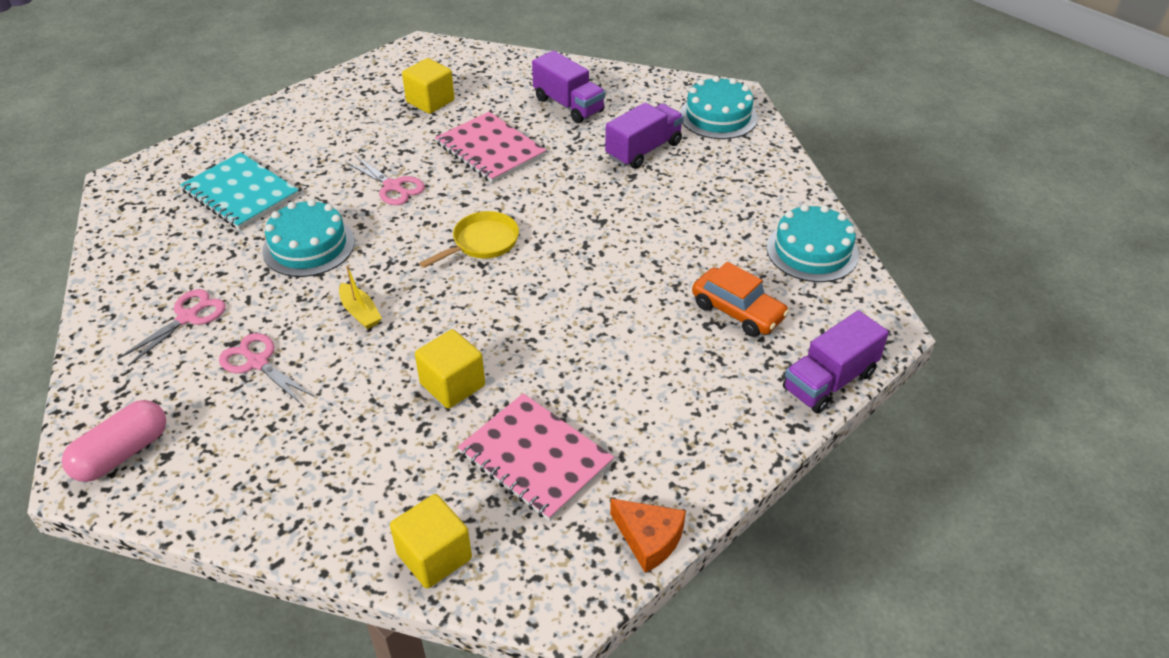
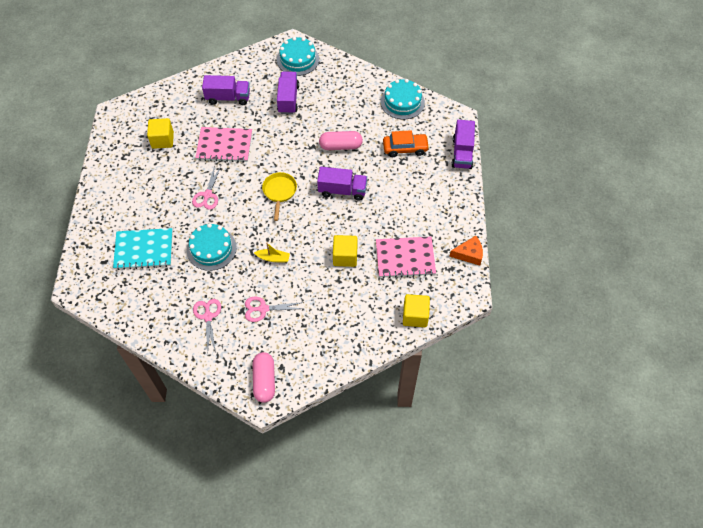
camera: 45 degrees left, 15 degrees up
(393, 187) = (207, 195): pink scissors -> pink scissors turned 105 degrees clockwise
(568, 299) = (342, 190): none -> purple truck
(641, 245) = (340, 146): none -> pink capsule

